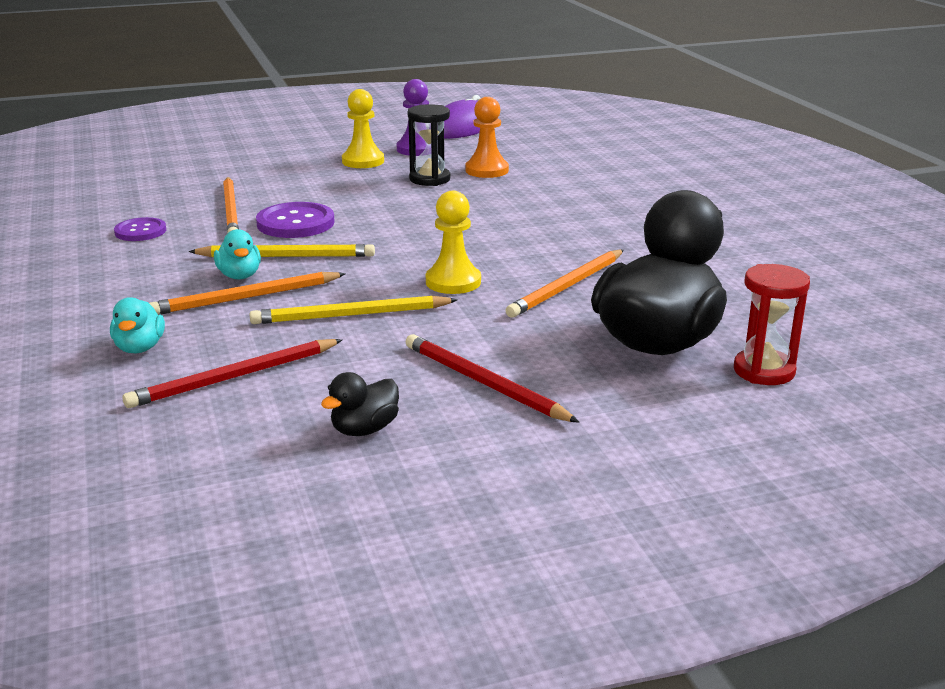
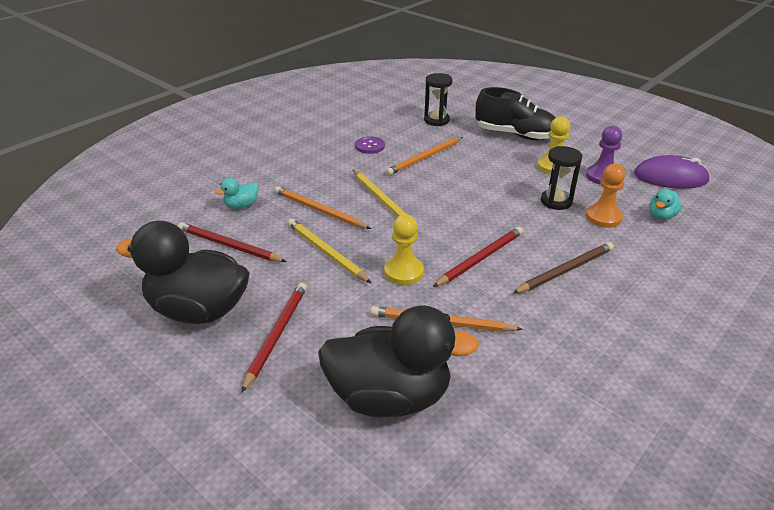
camera: 60 degrees right, 10 degrees up
(154, 181) = (436, 120): none -> black hourglass
(239, 276) = (344, 197): turquoise duck -> turquoise duck (661, 216)
(268, 157) = (515, 135): none -> black shoe
(295, 223) = (430, 184): purple button -> none
(364, 429) = (198, 310): black duck -> black duck, size x2.39
(480, 239) = (480, 259): none -> red pencil
(550, 210) = (565, 270): none -> brown pencil
(764, 371) = (384, 471): red hourglass -> none

